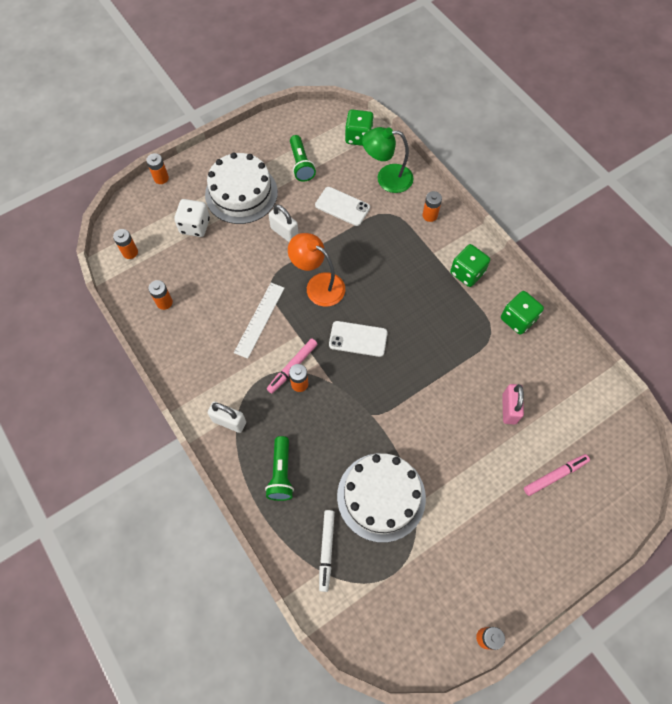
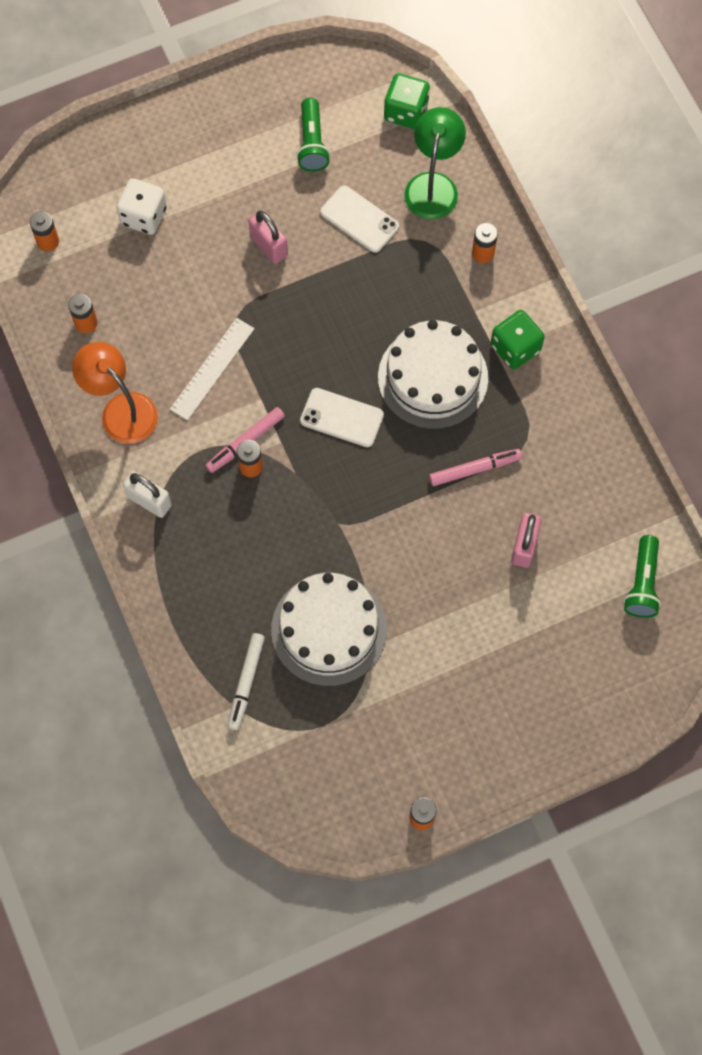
camera: 10 degrees right, 5 degrees up
(161, 178) = (105, 134): orange battery -> none
(241, 193) = (217, 176): white cake -> white cake (433, 377)
(281, 473) = (205, 578): green flashlight -> green flashlight (642, 583)
(284, 232) = (269, 246): white padlock -> pink padlock
(318, 285) = (302, 332): orange lamp -> orange lamp (121, 409)
(386, 178) = (433, 185): green lamp -> green lamp turned 90 degrees clockwise
(518, 319) = (569, 426): green dice -> none
(555, 475) = (561, 642): pink marker -> pink marker (474, 469)

